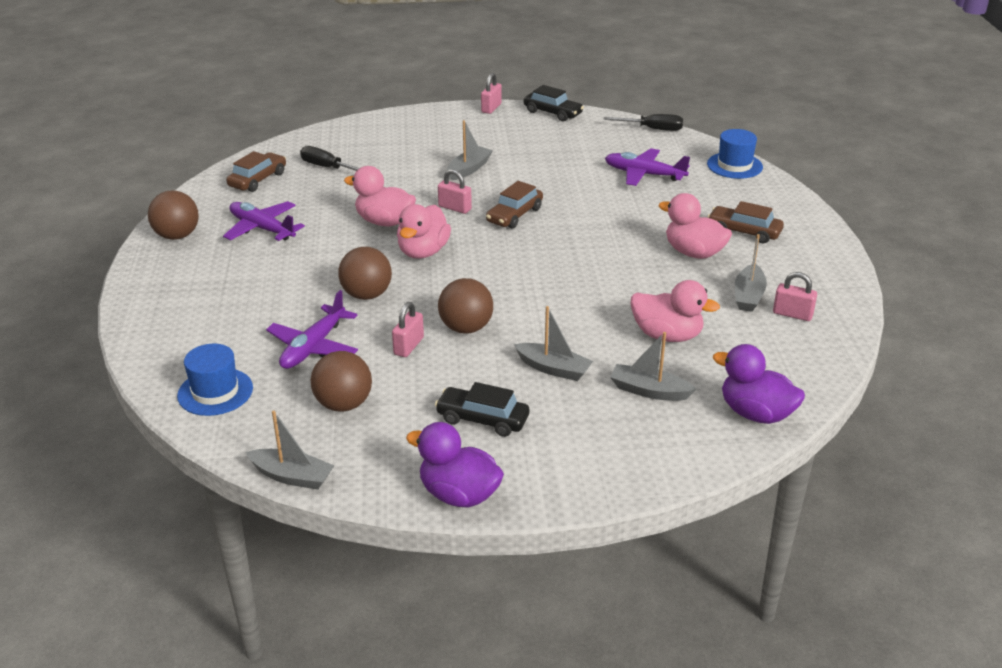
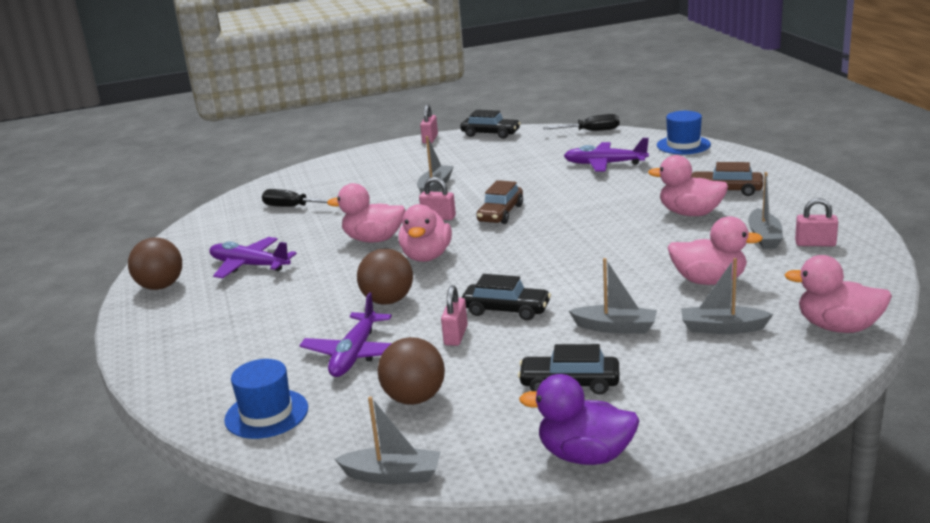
camera: 10 degrees left, 10 degrees down
(258, 180) = (225, 228): brown car -> none
(466, 328) = (506, 310): brown ball -> black car
(755, 413) = (838, 327): purple duck -> pink duck

